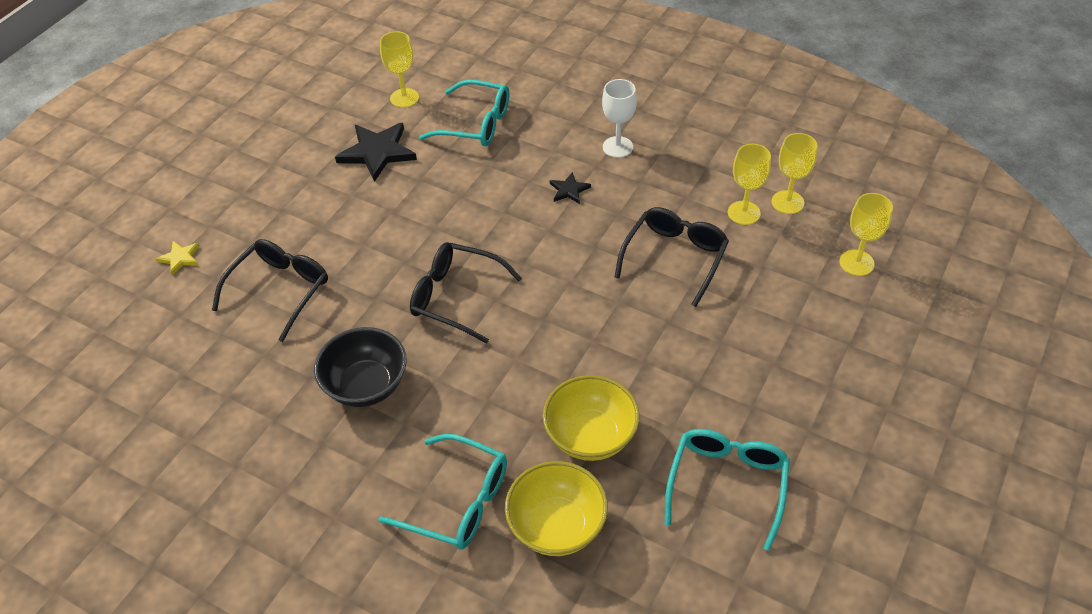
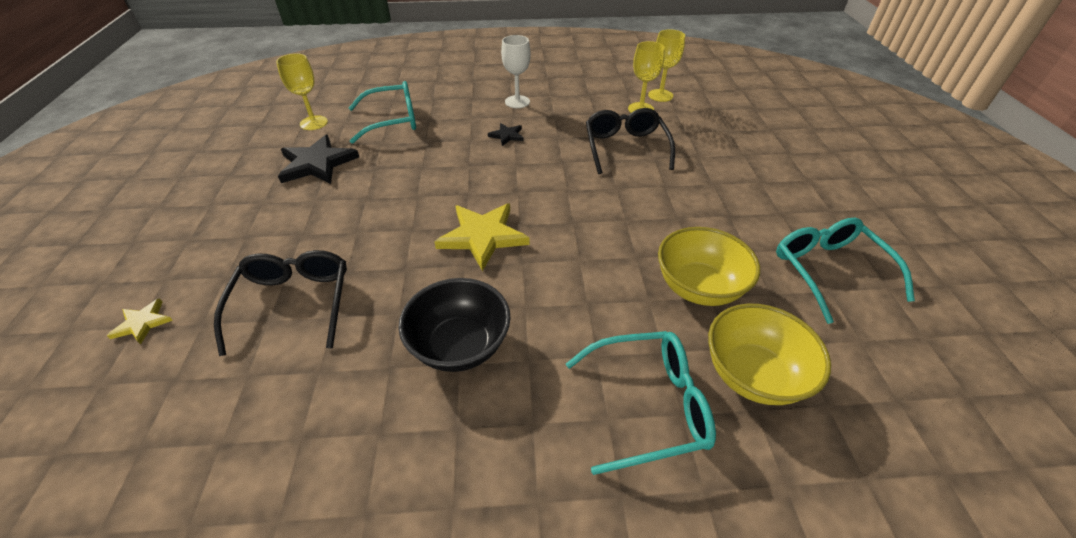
camera: 35 degrees left, 5 degrees down
(456, 297) = (483, 236): black glasses -> yellow star
(856, 263) = (737, 111): yellow goblet -> none

